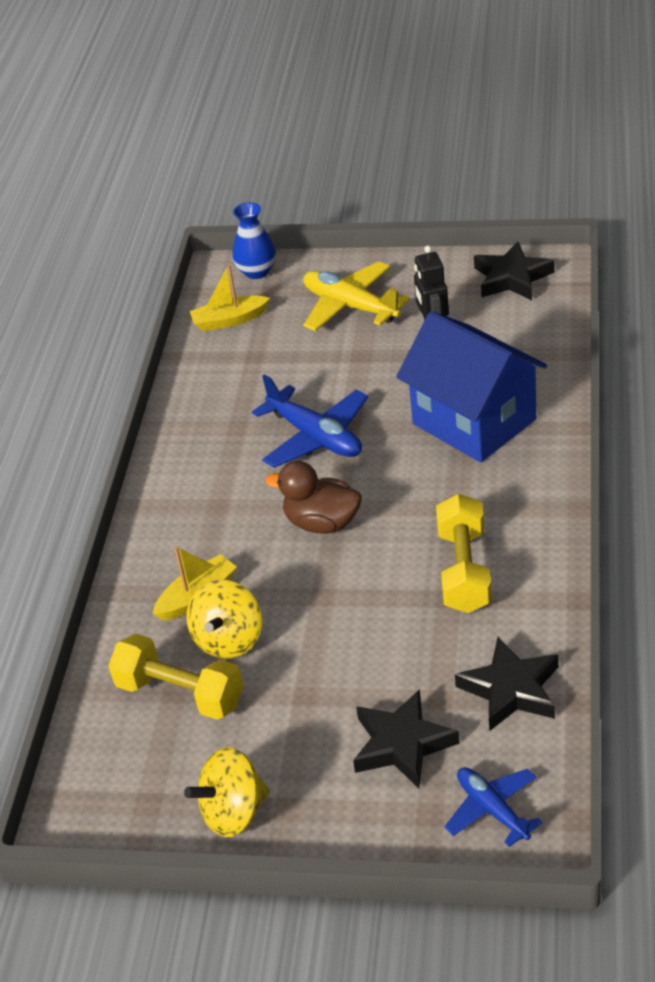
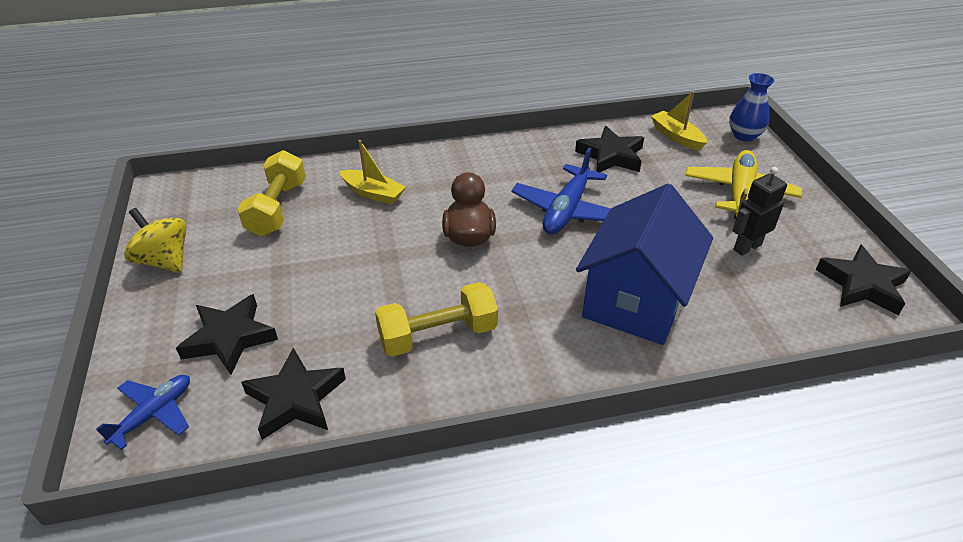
camera: 65 degrees right, 0 degrees up
(229, 640) = (332, 218): yellow spinning top -> none
(236, 379) = (611, 156): none -> black star

